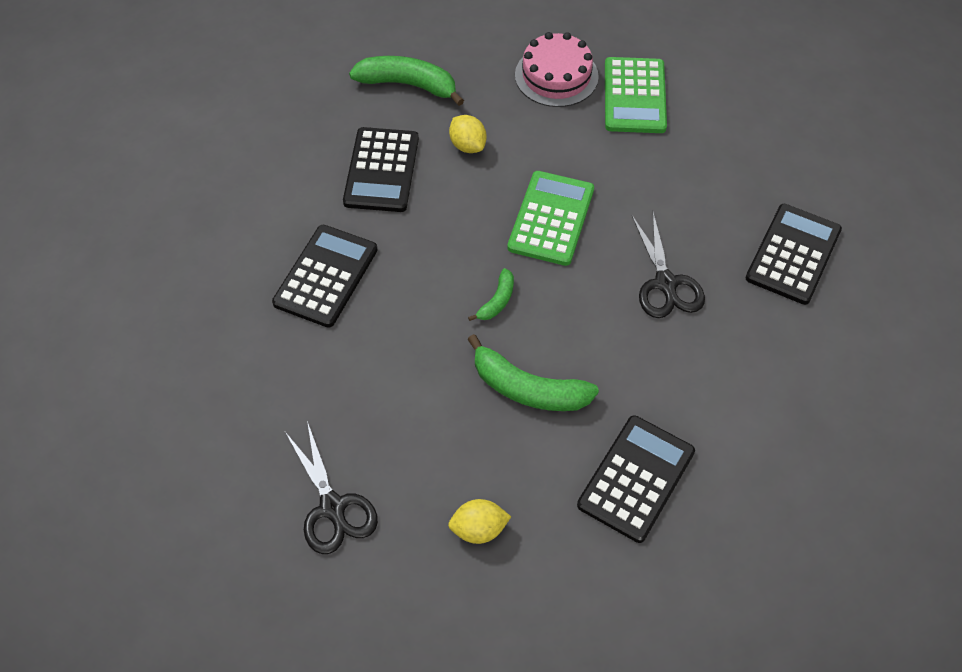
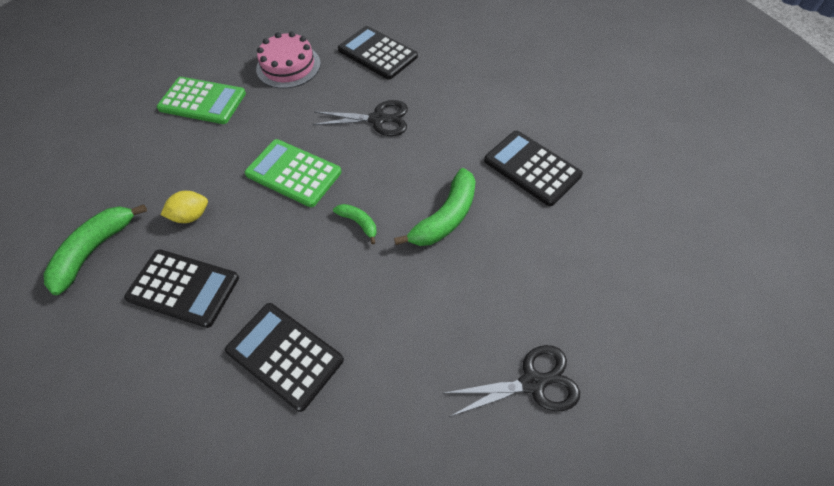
camera: 75 degrees left, 0 degrees up
(479, 529) = (563, 272): yellow lemon -> none
(556, 76) = (153, 143): pink cake -> pink cake (288, 66)

